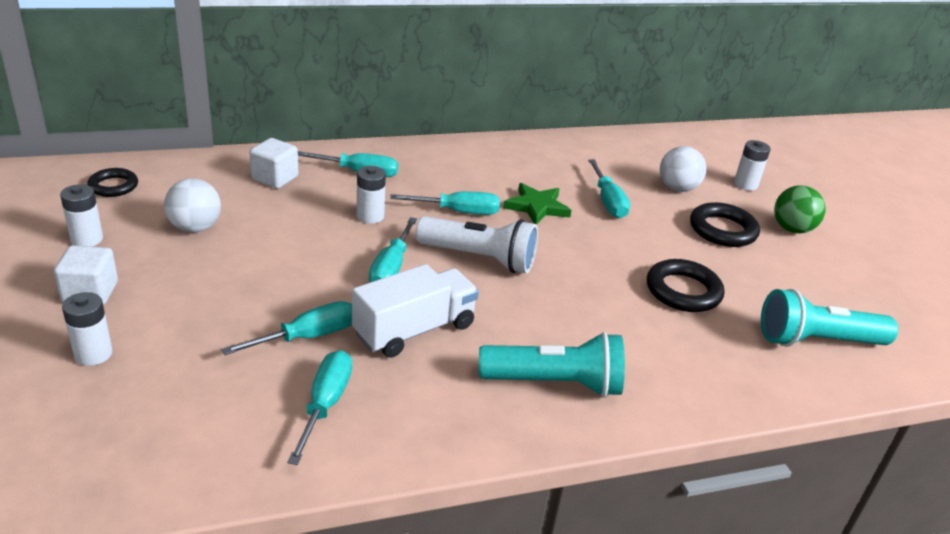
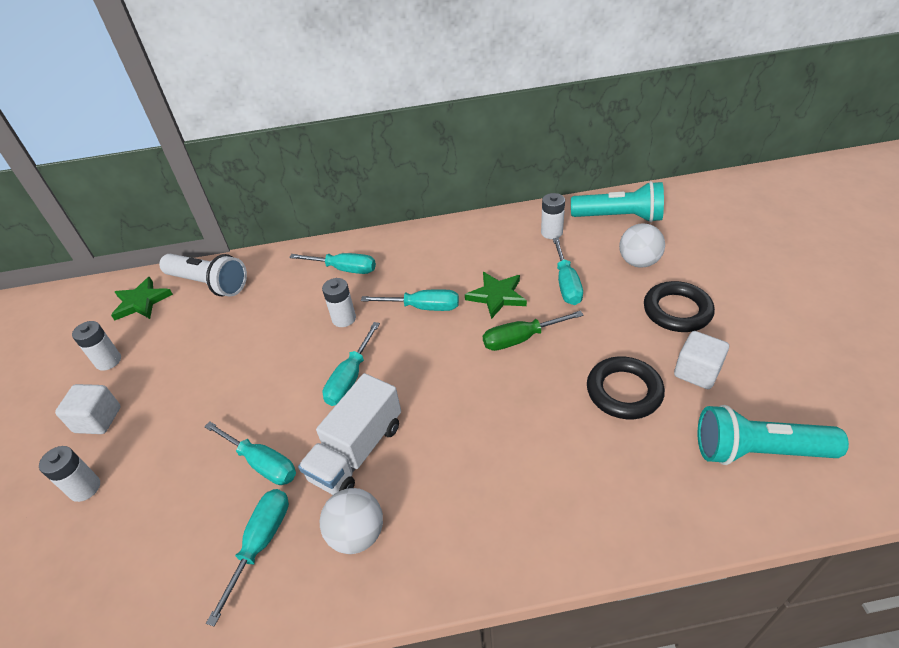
camera: 15 degrees right, 10 degrees up
(113, 186) = (141, 302): black ring -> green star
(195, 228) = (195, 342): white ball -> white ball (357, 534)
(275, 178) = (272, 282): white cube -> white cube (696, 372)
(307, 337) = (261, 463): turquoise screwdriver -> turquoise screwdriver turned 60 degrees clockwise
(414, 330) = (357, 451): white truck -> white truck turned 150 degrees clockwise
(479, 258) = (432, 362): white flashlight -> white flashlight (209, 284)
(555, 383) = (476, 514): turquoise flashlight -> turquoise flashlight (619, 217)
(570, 244) = (521, 339): none -> green screwdriver
(745, 184) = (710, 251): white battery -> white battery (551, 232)
(792, 229) = (751, 304): green ball -> none

